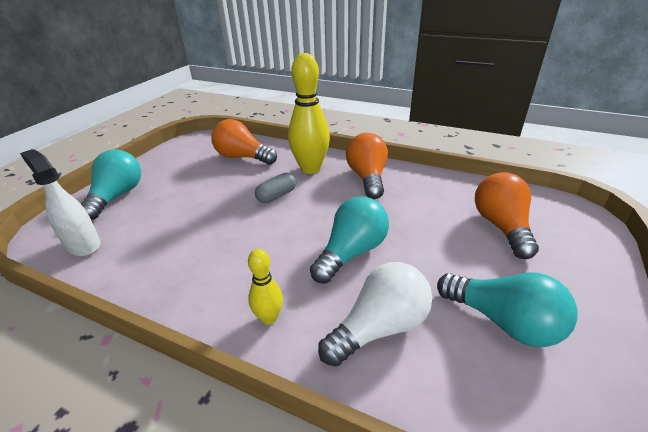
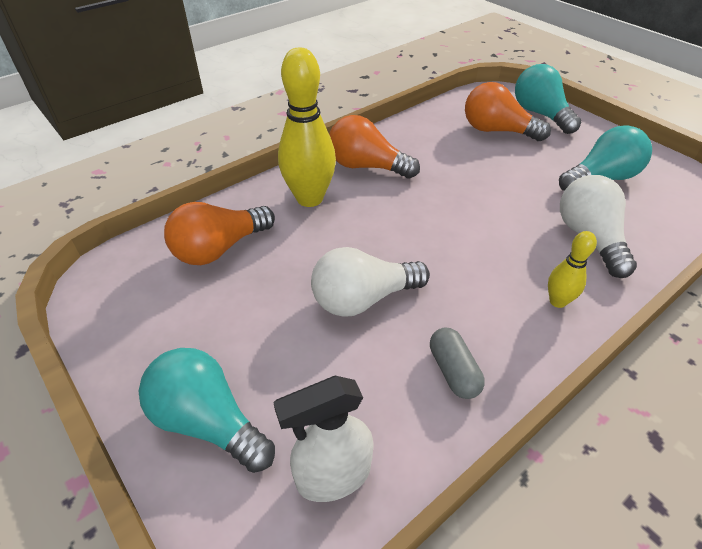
camera: 65 degrees left, 10 degrees up
(224, 216) = (363, 299): none -> white light bulb
(277, 196) = (350, 242): grey capsule -> grey capsule (453, 371)
(351, 252) = (488, 221): turquoise light bulb -> turquoise light bulb (540, 114)

